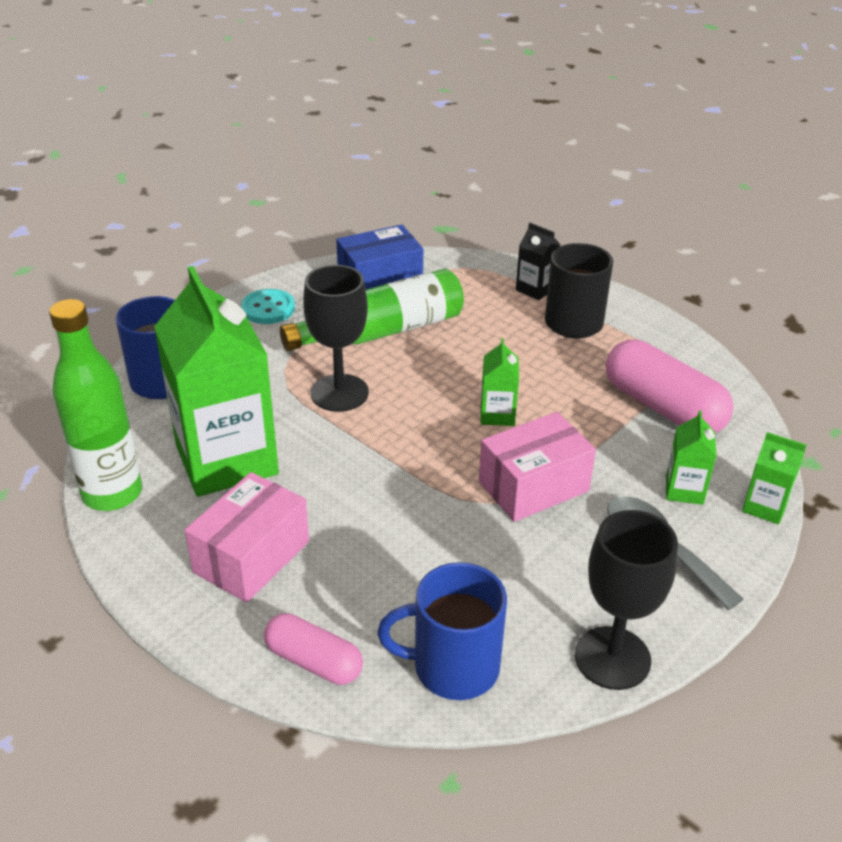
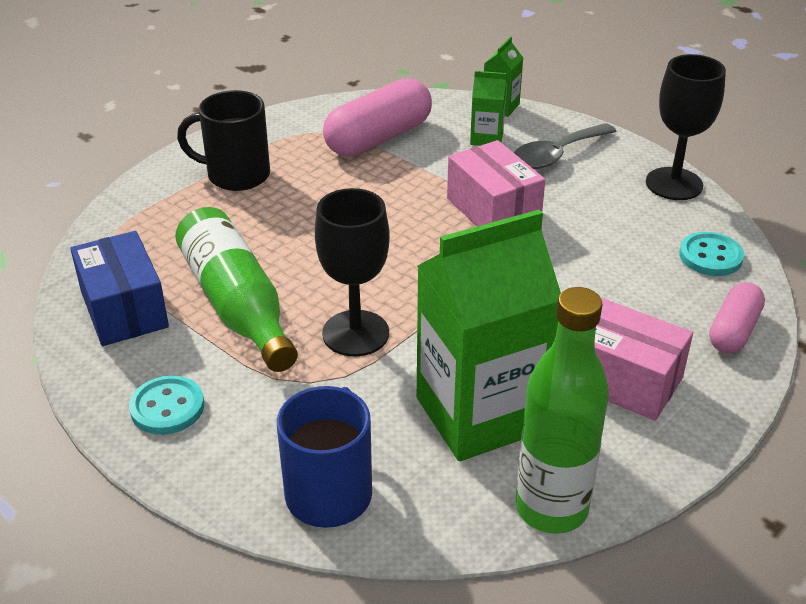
camera: 90 degrees left, 0 degrees up
(453, 667) = (710, 256): blue mug -> turquoise button
(497, 414) = (391, 227): green carton -> none
(535, 289) = (169, 195): black carton -> none

